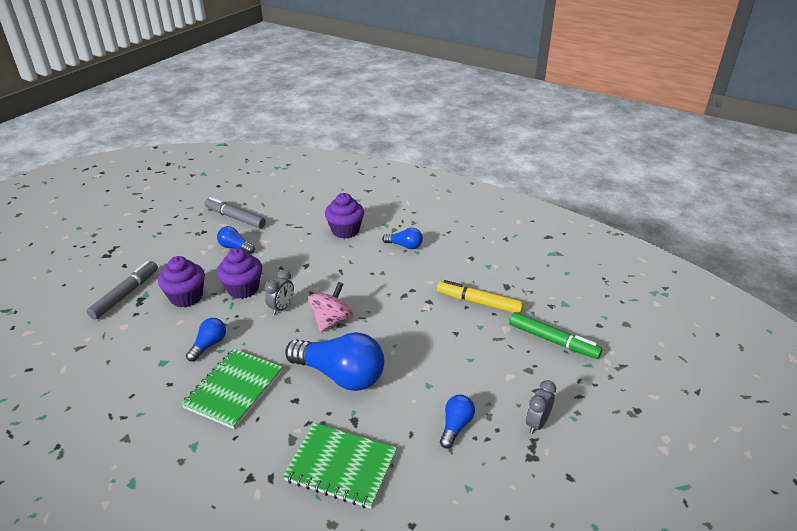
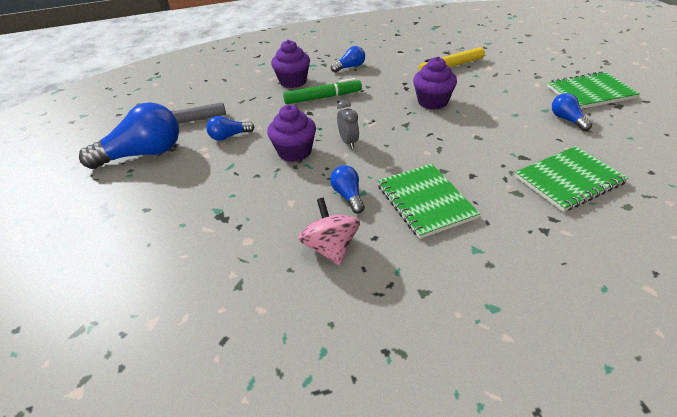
camera: 45 degrees left, 5 degrees up
(126, 294) = (197, 223): grey marker -> none
(186, 297) = (260, 186): purple cupcake -> purple cupcake (432, 102)
(332, 321) = (396, 126): pink spinning top -> pink spinning top (331, 248)
(340, 375) = (466, 144): blue light bulb -> blue light bulb (143, 154)
(537, 423) = (590, 92): grey clock -> green notebook
(553, 341) = (519, 59): green marker -> green marker (323, 98)

